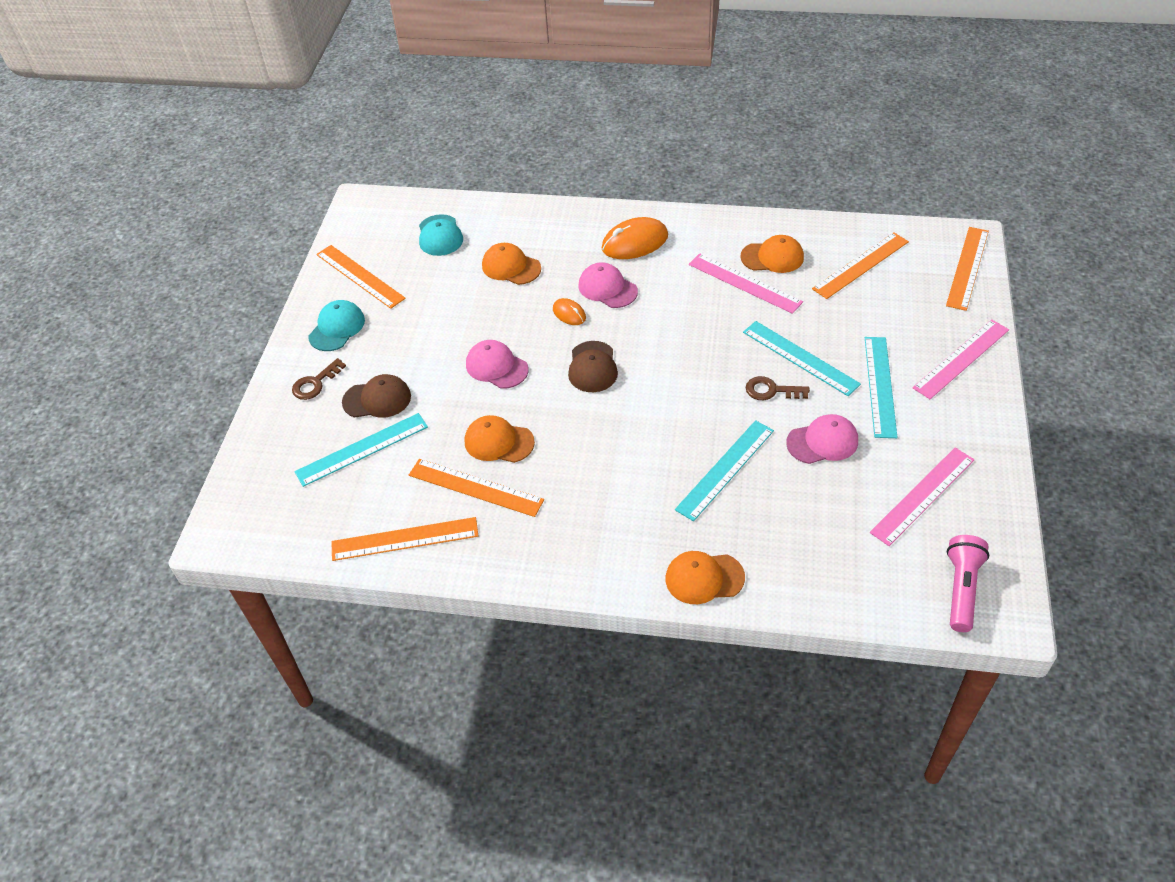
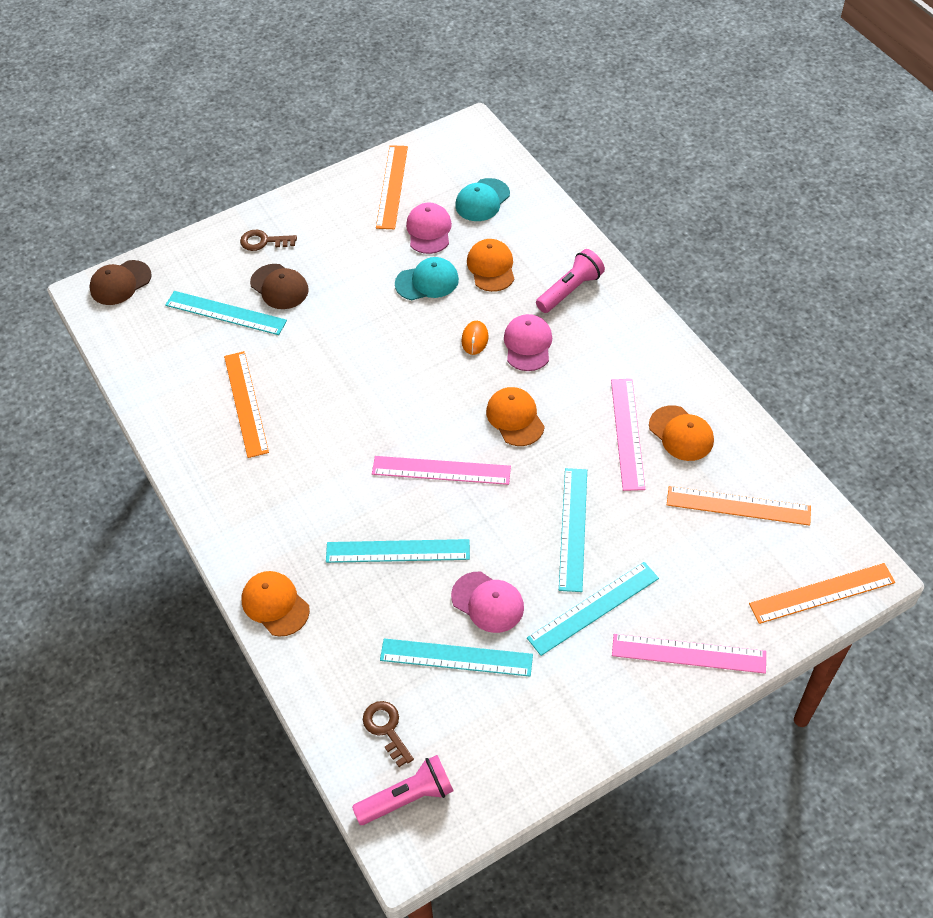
camera: 50 degrees right, 5 degrees up
(337, 328) = (327, 213): turquoise cap -> turquoise cap (427, 282)
(405, 539) = (166, 395): orange ruler -> none
(496, 367) = (375, 333): pink cap -> pink cap (429, 230)
(498, 442) = (301, 387): orange cap -> orange cap (515, 418)
(583, 239) = (570, 290): none -> pink flashlight
(592, 367) = (430, 393): brown cap -> brown cap (120, 283)
(634, 242) = (601, 326): orange mouse -> none
(771, 390) = (514, 530): brown key -> brown key (386, 729)
(856, 488) = (456, 657): none -> turquoise ruler
(922, 495) = (489, 712): pink ruler -> pink ruler (441, 470)

